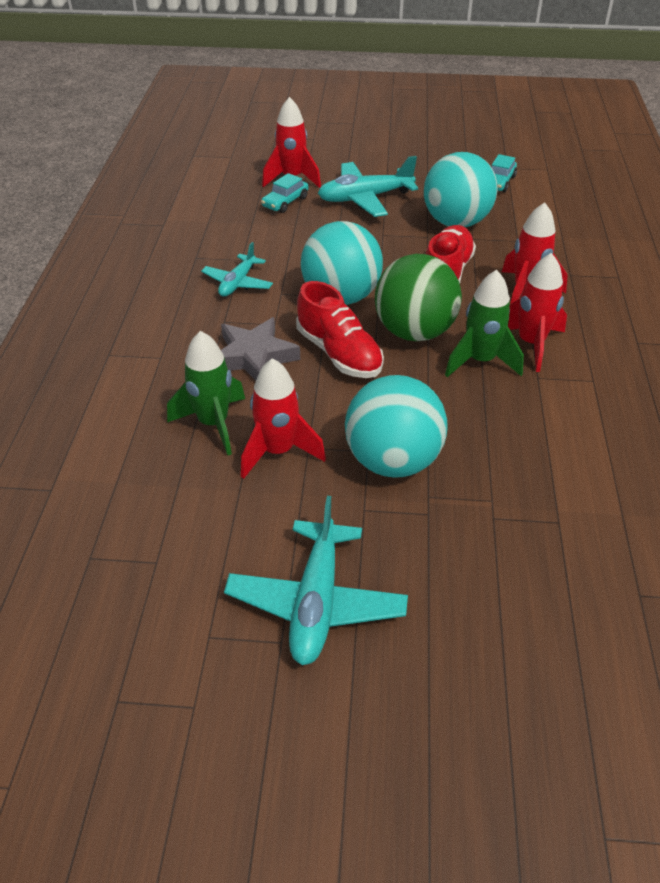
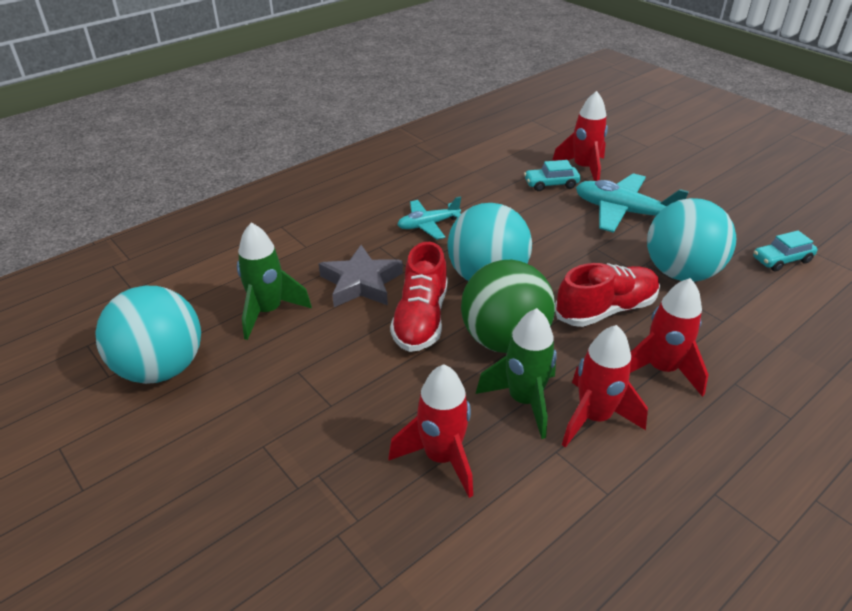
camera: 45 degrees right, 5 degrees down
(278, 451) = (275, 359): red rocket -> red rocket (441, 457)
(316, 602) = (138, 483): turquoise plane -> none
(393, 461) = (335, 426): turquoise ball -> turquoise ball (161, 368)

